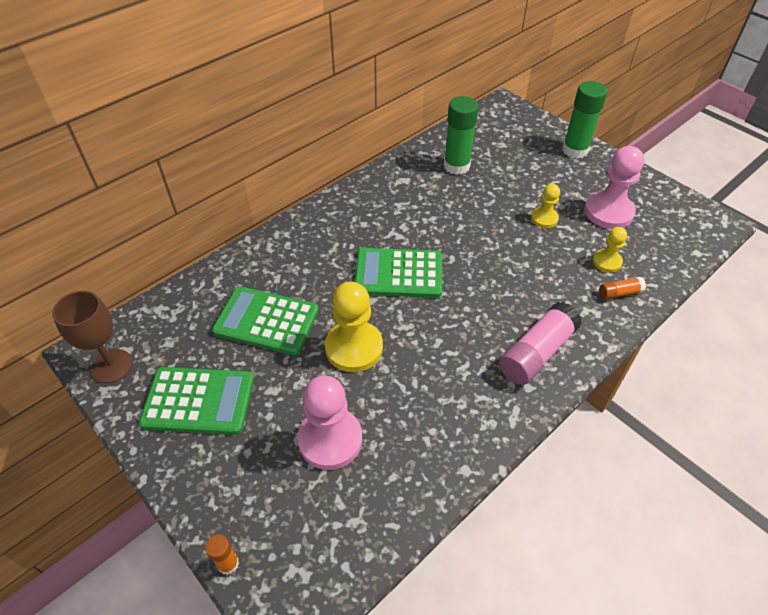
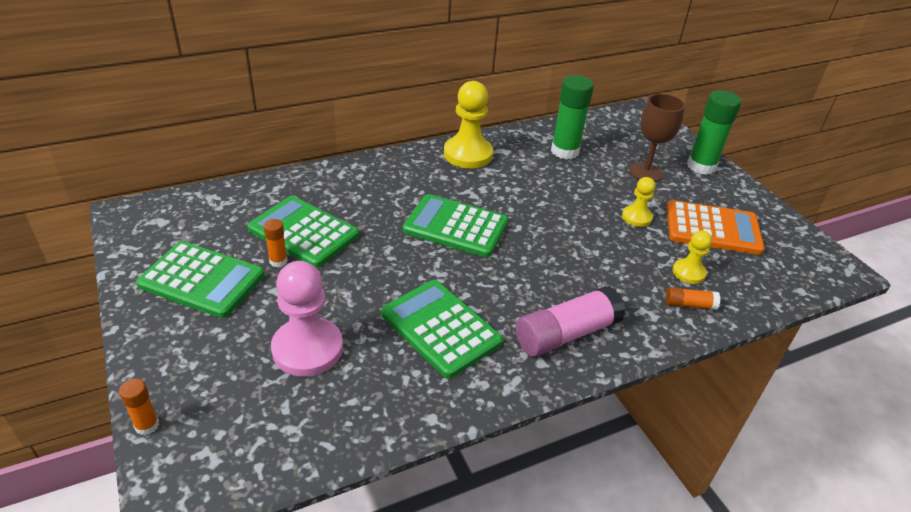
camera: 15 degrees right, 10 degrees down
(112, 366) = (142, 230): brown goblet -> brown goblet (646, 172)
(259, 359) = (278, 261): none -> orange glue stick
(354, 348) = (375, 277): yellow pawn -> yellow pawn (468, 154)
(433, 381) = (440, 328): none -> green calculator
(608, 212) = (712, 229): pink pawn -> orange calculator

